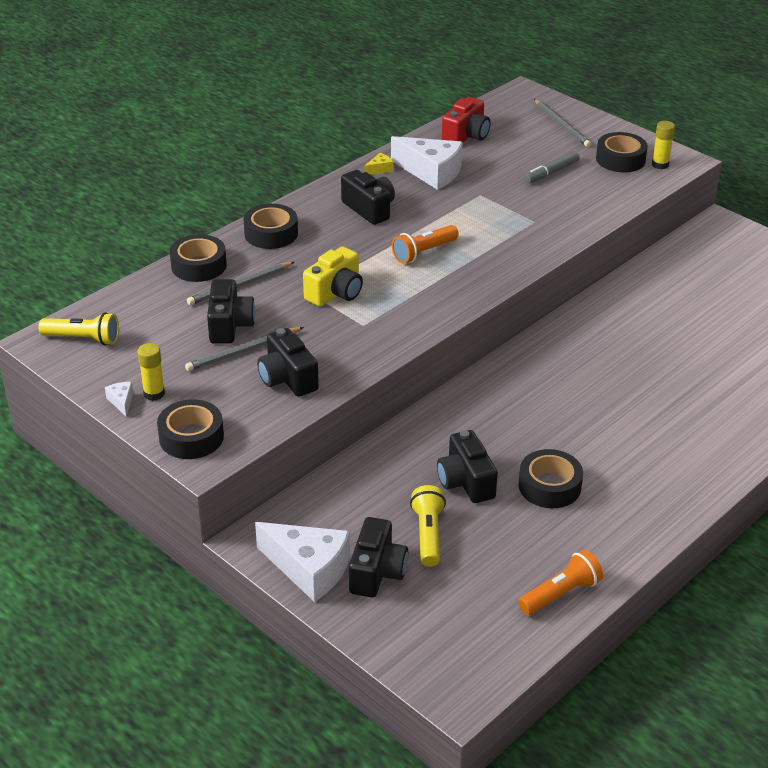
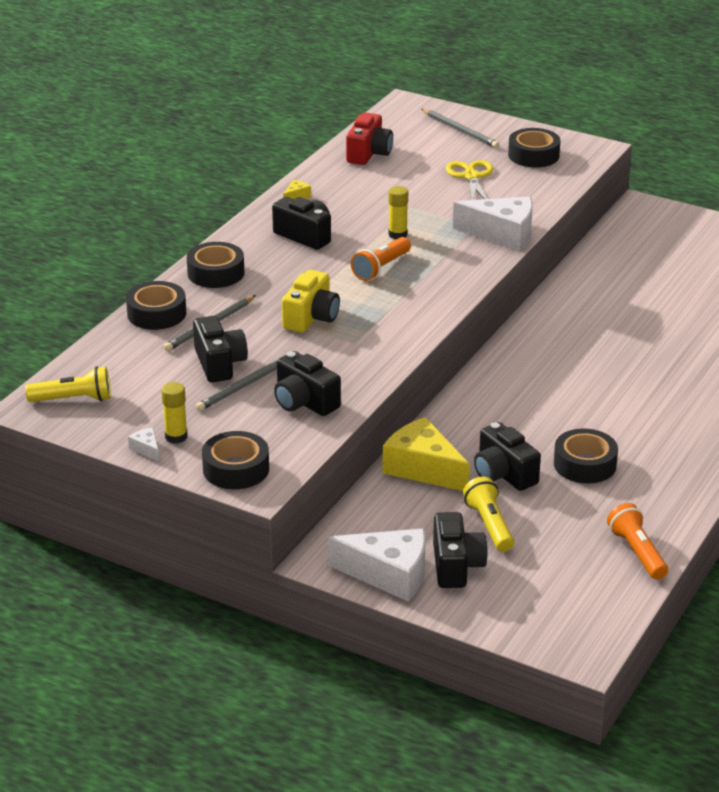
camera: 15 degrees left, 5 degrees down
(391, 461) = (423, 468): none -> yellow cheese
(431, 172) = (350, 192): white cheese -> white cheese (502, 234)
(551, 173) = (471, 177): grey marker -> yellow scissors
(560, 593) = (636, 552): orange flashlight -> orange flashlight turned 60 degrees counterclockwise
(660, 165) = (574, 155): yellow glue stick -> yellow glue stick (397, 234)

